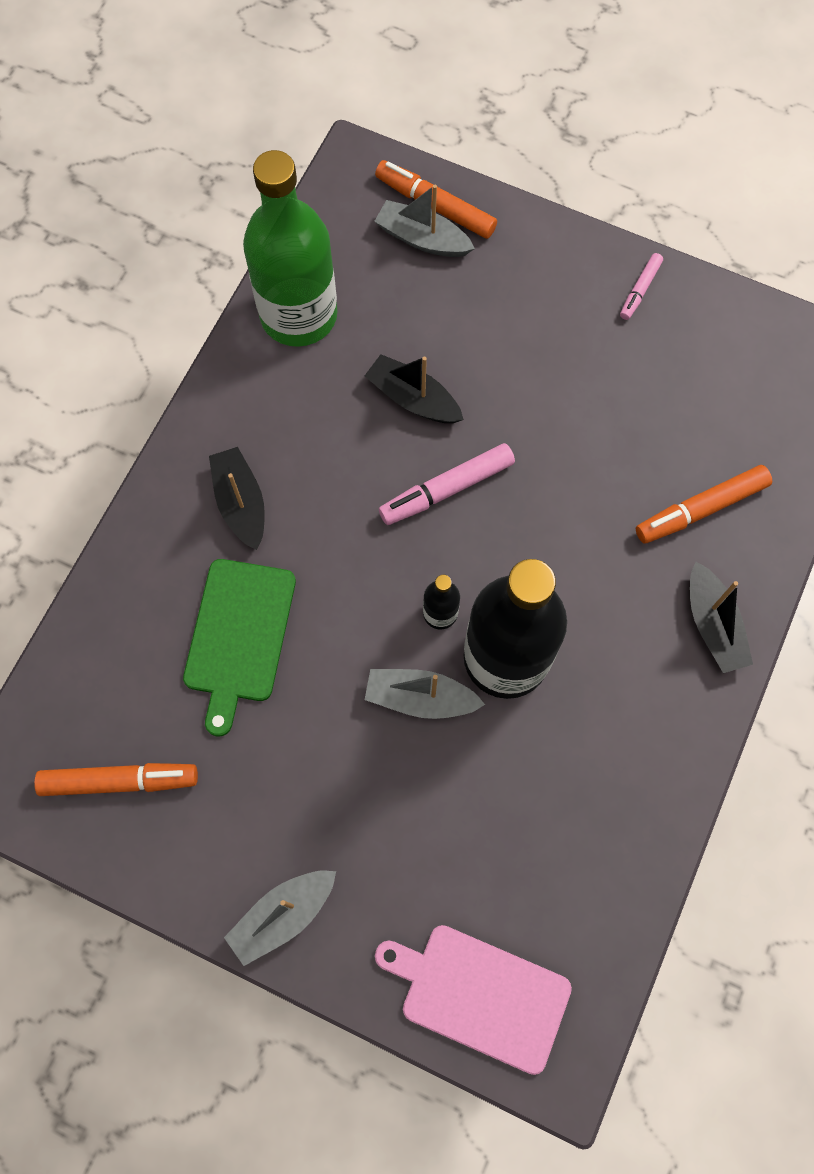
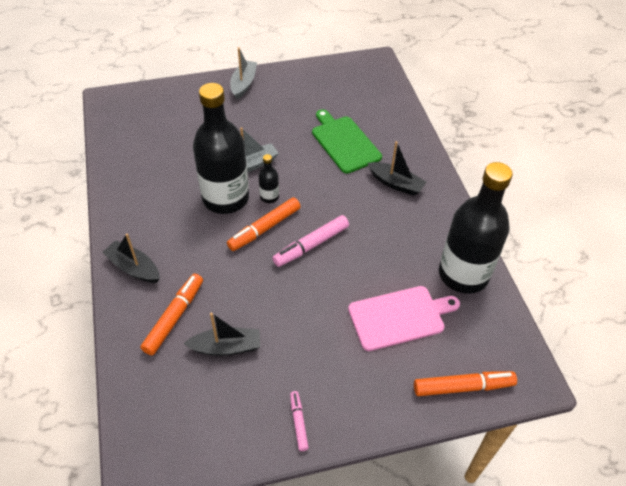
camera: 140 degrees right, 20 degrees down
(118, 781) = (339, 83): orange marker -> orange marker (265, 228)
(298, 315) = (463, 274): green bottle -> black bottle
(413, 398) = (367, 273): black boat -> black boat (226, 347)
(422, 239) = (449, 361): grey boat -> none
(447, 489) = (311, 245): pink marker -> pink marker turned 150 degrees counterclockwise
(479, 994) = (152, 101): pink cutting board -> pink cutting board (399, 317)

